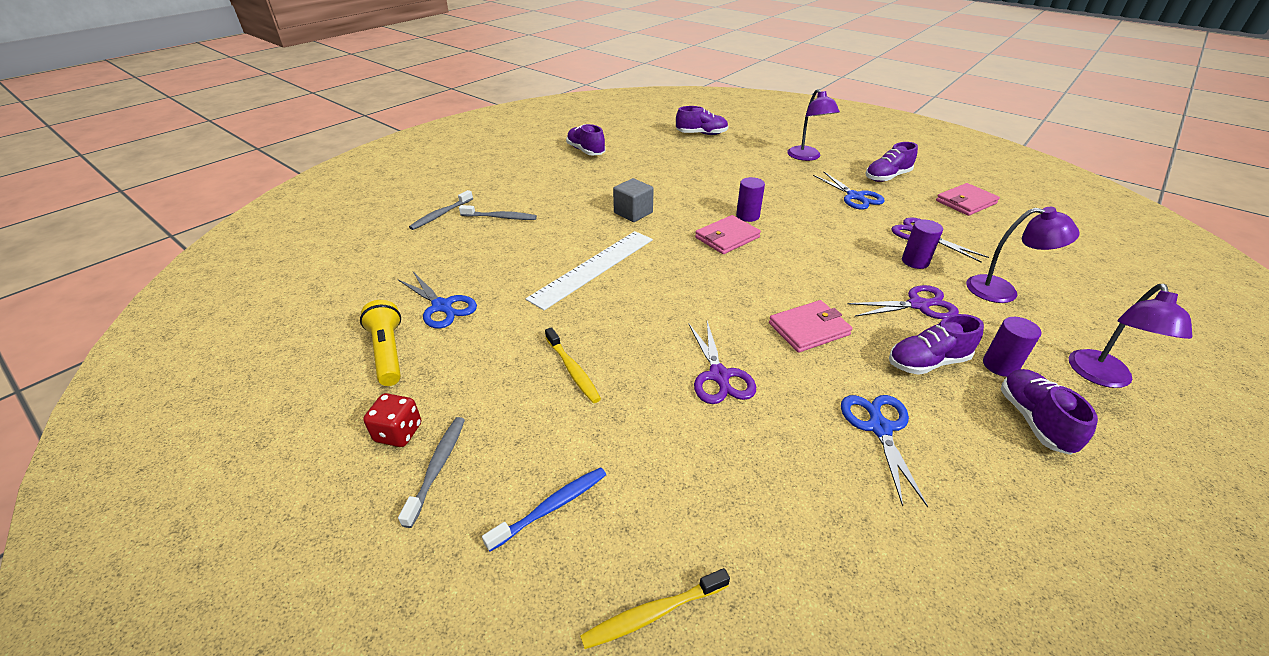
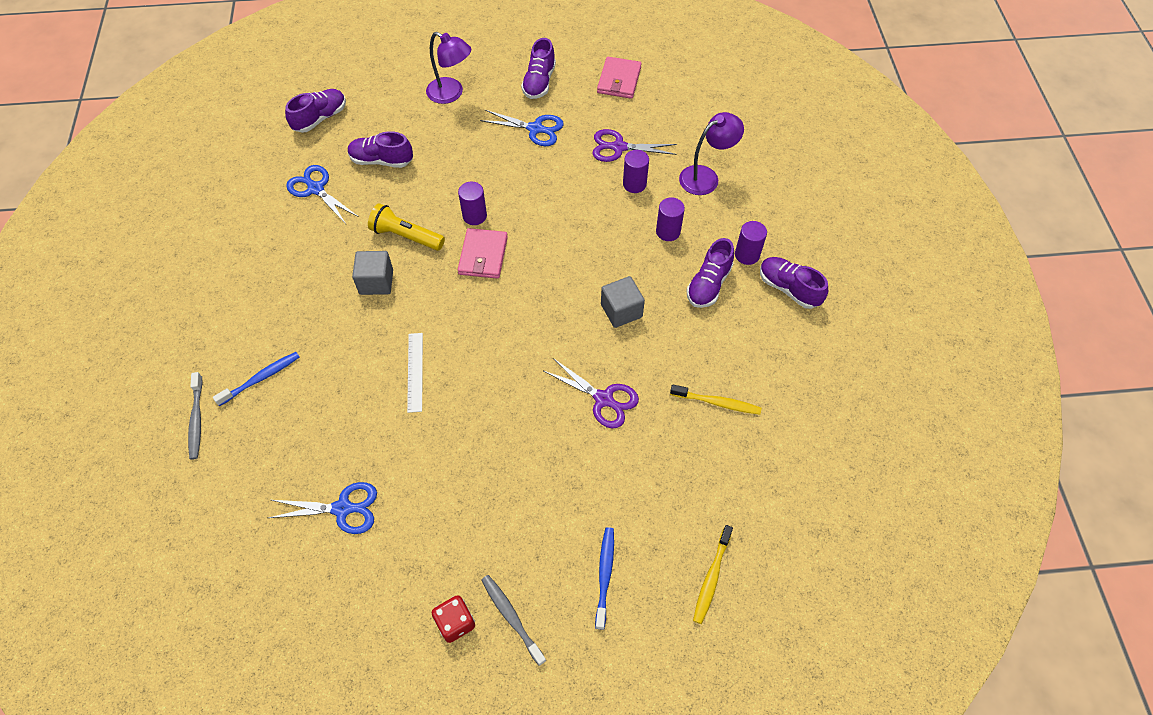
camera: 45 degrees left, 20 degrees up
(388, 352) = (359, 580): yellow flashlight -> yellow flashlight (406, 236)
(500, 217) = (261, 378): grey toothbrush -> blue toothbrush
(573, 370) = (509, 476): yellow toothbrush -> yellow toothbrush (717, 402)
(586, 151) = (230, 225): purple shoe -> purple shoe (381, 160)
(593, 268) = (415, 372): white ruler -> white ruler, size x0.56
(809, 329) = (621, 311): pink wallet -> grey cube
(879, 427) = (720, 362): blue scissors -> blue scissors (315, 189)
(918, 305) = (668, 231): purple scissors -> purple cylinder
(1101, 377) = (800, 222): purple lamp -> none

